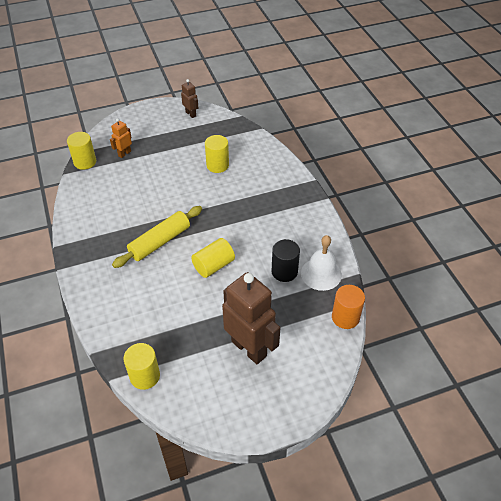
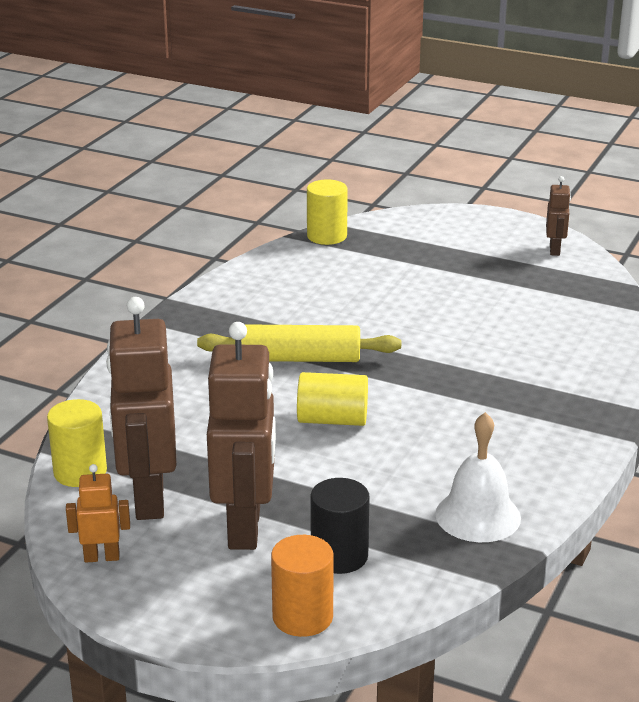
camera: 45 degrees right, 20 degrees down
(124, 153) = (391, 250): orange robot -> orange robot (102, 557)
(193, 366) = (148, 499): none -> brown robot
(217, 165) = (507, 321): yellow cylinder -> none
(284, 271) = (424, 481): black cylinder -> black cylinder (339, 556)
(345, 317) = (437, 583): orange cylinder -> orange cylinder (302, 617)

